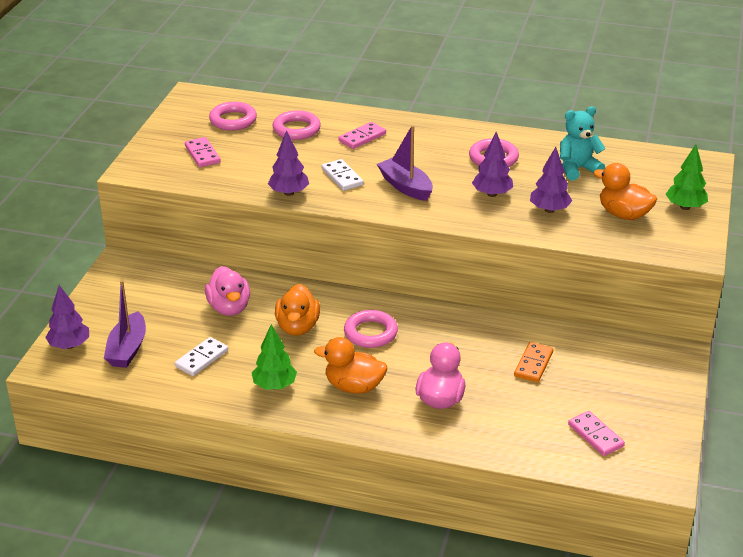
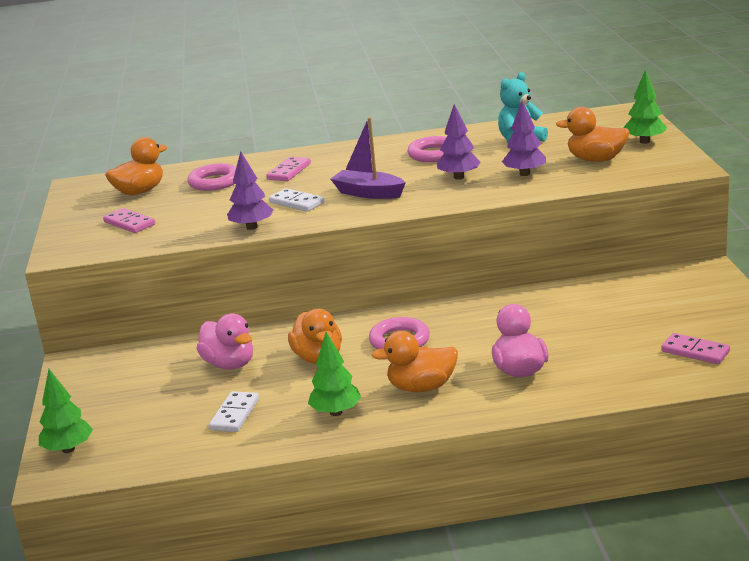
camera: 20 degrees left, 10 degrees down
(69, 345) = (68, 449): purple tree -> green tree
(127, 349) = (141, 432): purple boat -> none
(233, 120) = (140, 192): pink ring -> orange duck
(533, 364) = (583, 317): orange domino -> none

